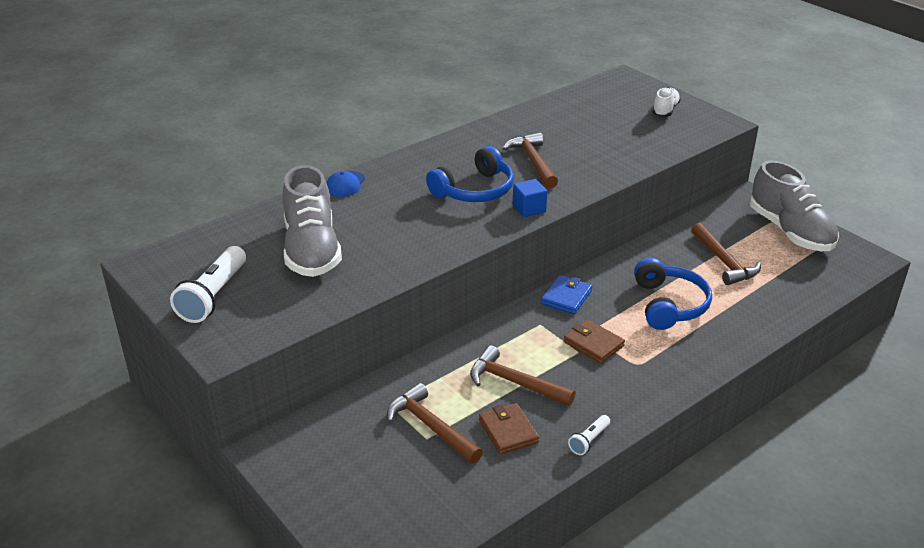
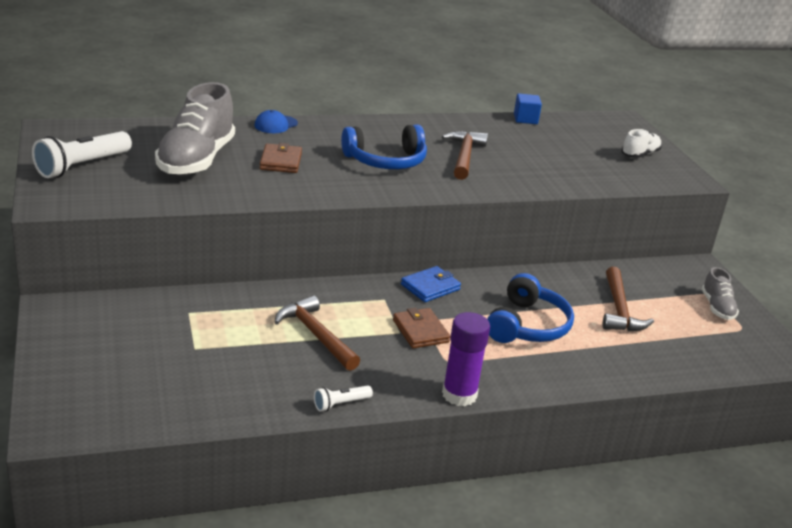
camera: 20 degrees right, 5 degrees down
(431, 427) = (207, 341): brown hammer -> none
(508, 431) = (272, 369): brown wallet -> brown wallet (280, 161)
(529, 208) = (422, 188): blue cube -> blue cube (525, 119)
(670, 392) = (459, 395): none -> purple glue stick
(790, 231) = (717, 307): grey shoe -> grey shoe, size x0.49

